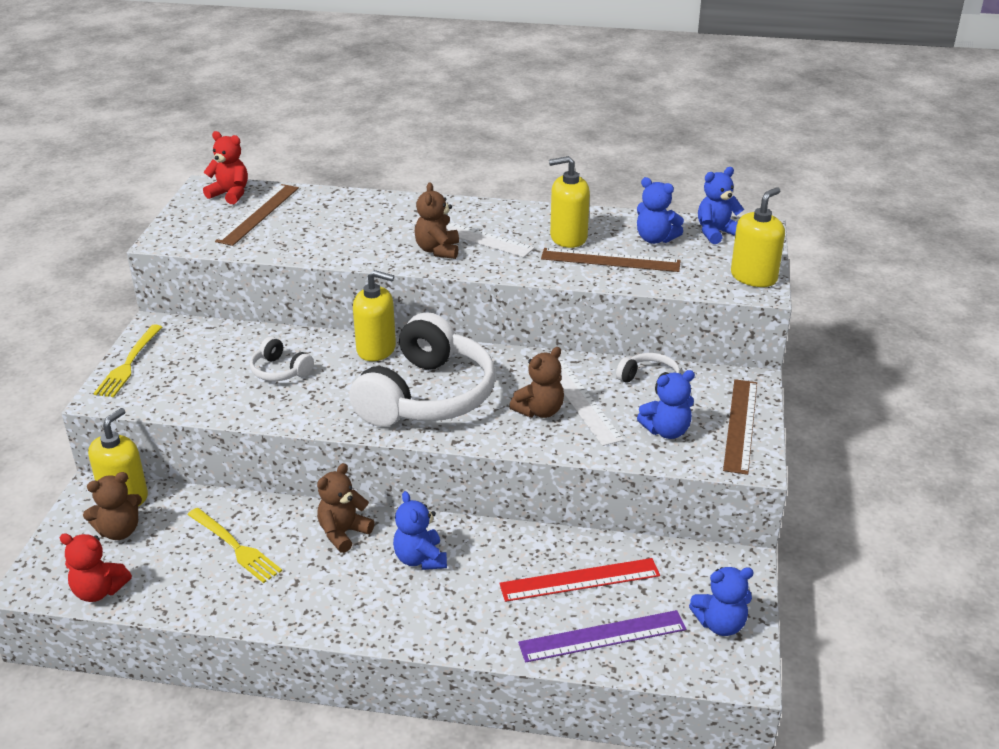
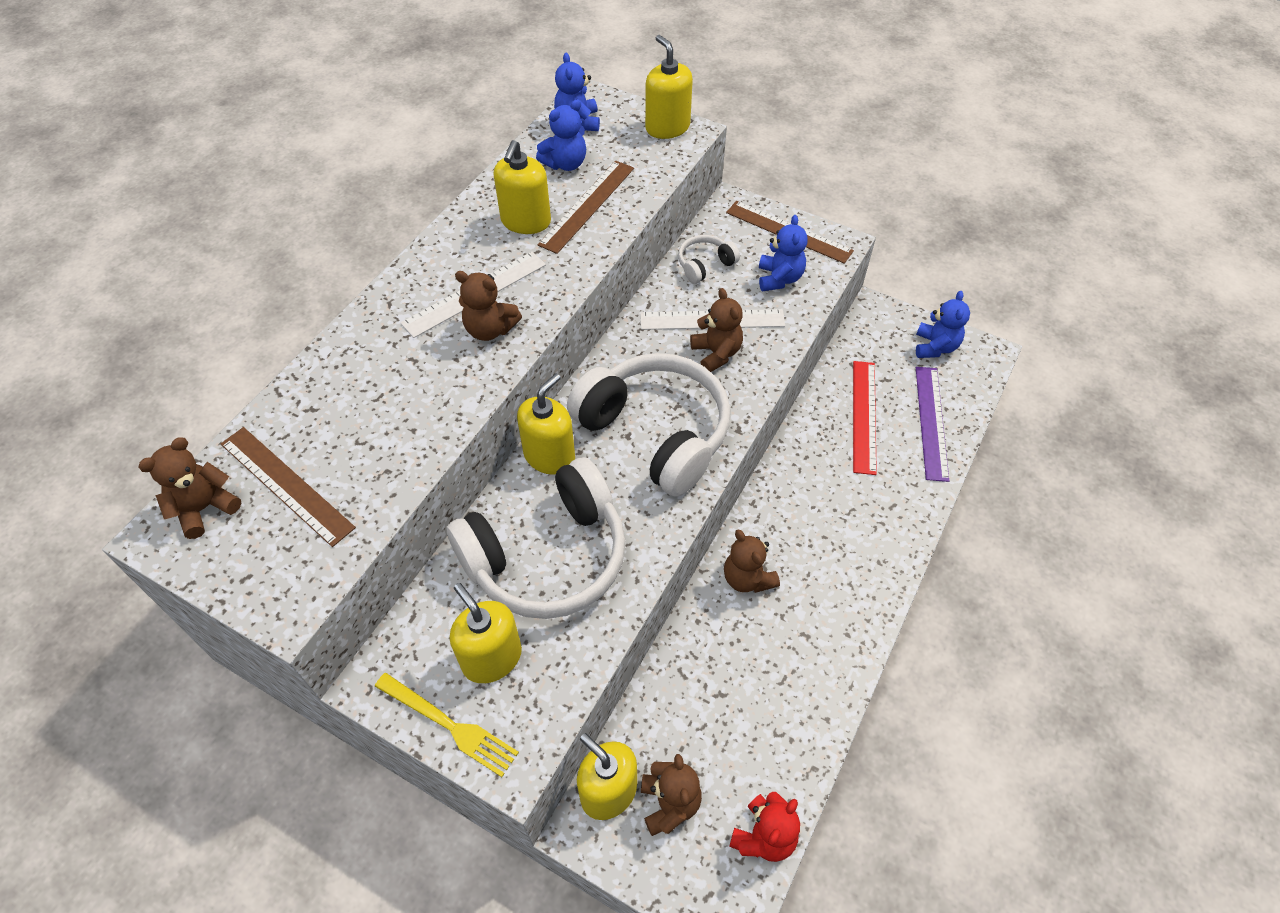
camera: 70 degrees left, 20 degrees up
(185, 367) = (491, 658): none -> yellow soap dispenser
(230, 194) = (205, 508): red teddy bear -> brown teddy bear
(235, 547) = (736, 682): yellow fork -> none
(280, 371) = (548, 556): white headphones -> white headphones, size x2.28
(420, 559) = (804, 523): blue teddy bear -> none

